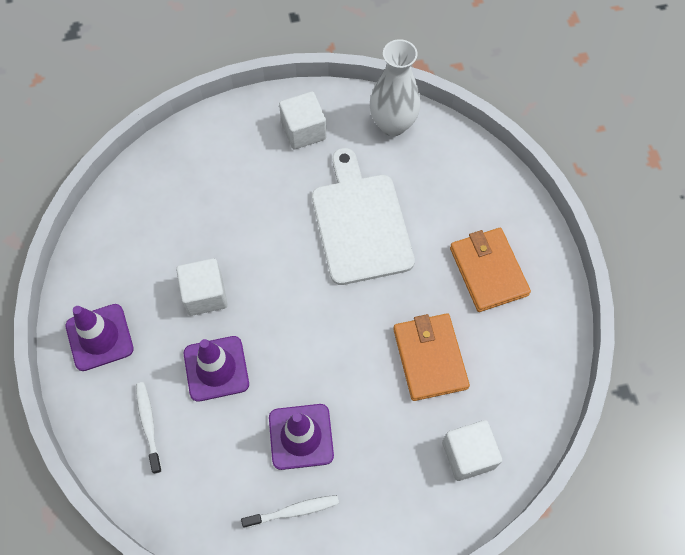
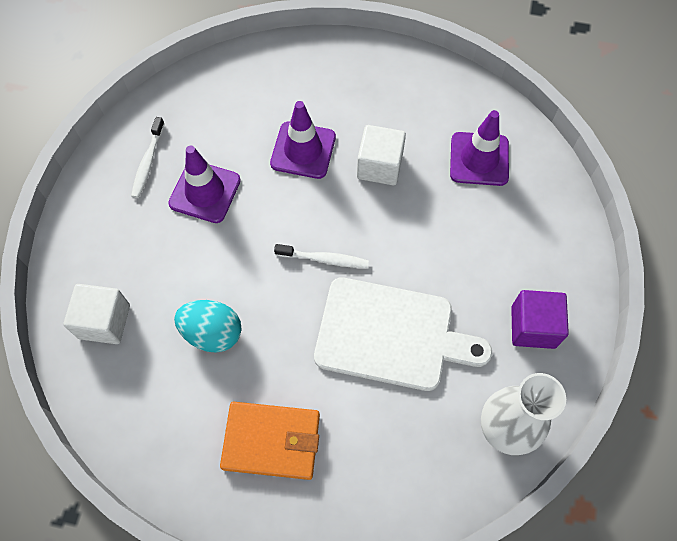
camera: 115 degrees right, 0 degrees up
(99, 337) = (379, 75): purple traffic cone -> purple traffic cone (479, 159)
(148, 425) = (281, 86): white toothbrush -> white toothbrush (324, 259)
(303, 131) = (533, 327): white cube -> purple cube
(430, 358) = (212, 333): orange wallet -> turquoise egg

